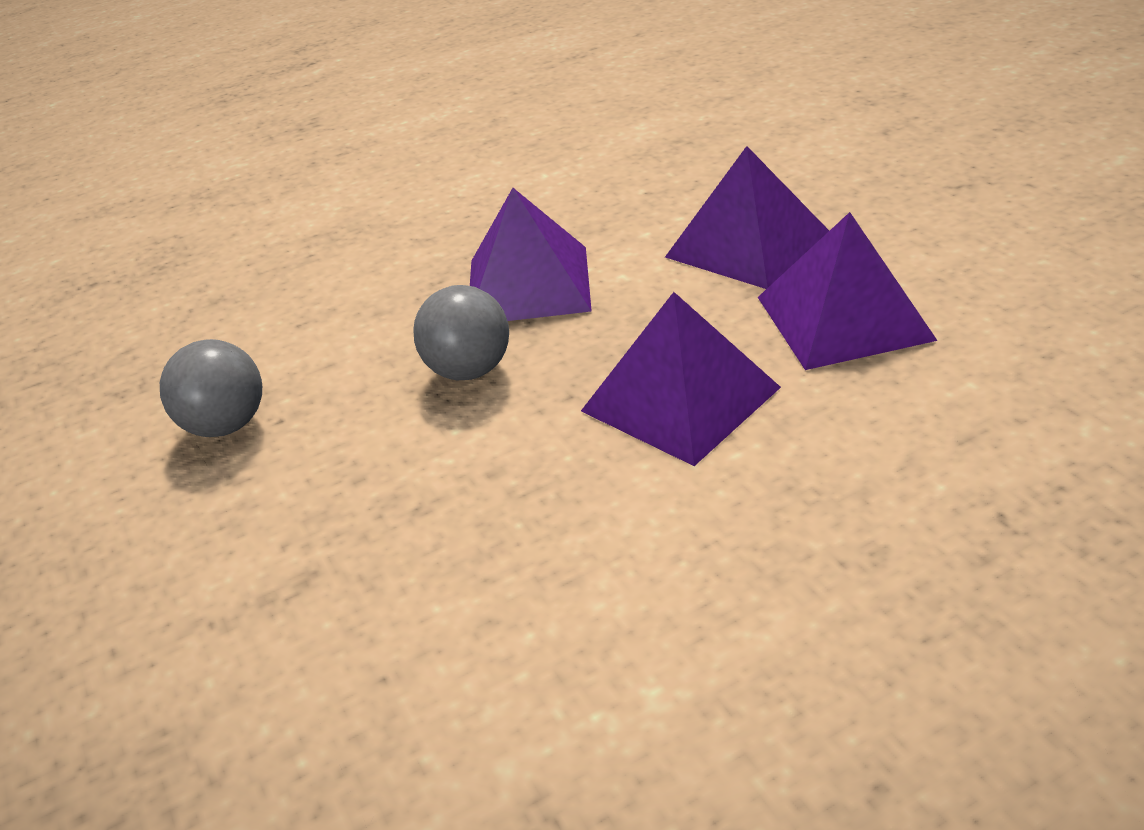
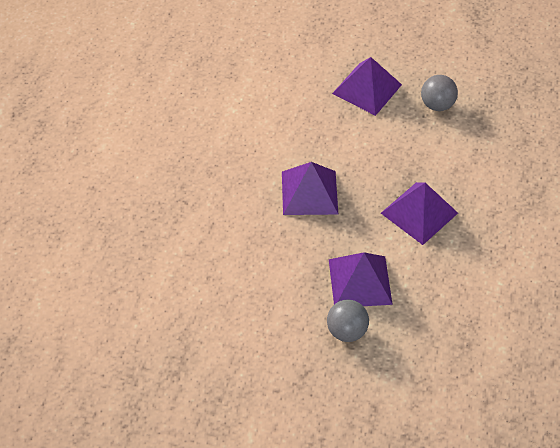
camera: 130 degrees right, 15 degrees up
(469, 370) = (389, 165): grey ball -> grey ball (346, 331)
(843, 318) = (289, 258): purple pyramid -> purple pyramid (367, 89)

